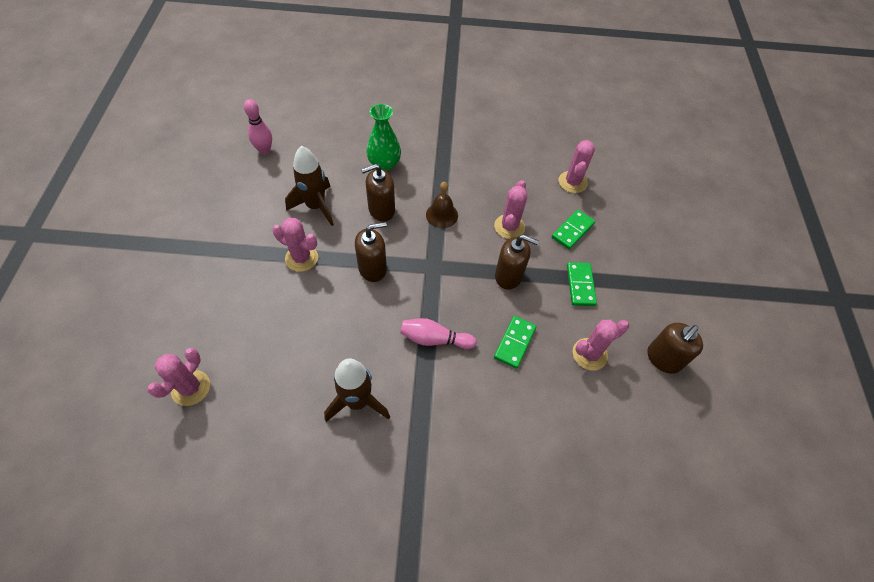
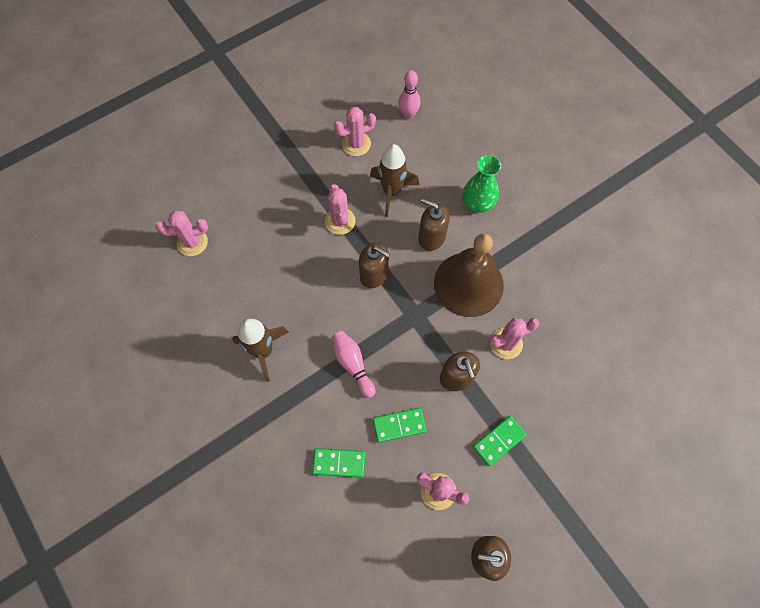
camera: 55 degrees right, 10 degrees up
(442, 215) = (468, 284): brown bell -> brown bell, size x2.09
(572, 182) = (606, 361): pink cactus -> pink cactus (356, 144)
(572, 231) = (551, 397): green domino -> green domino (339, 463)

